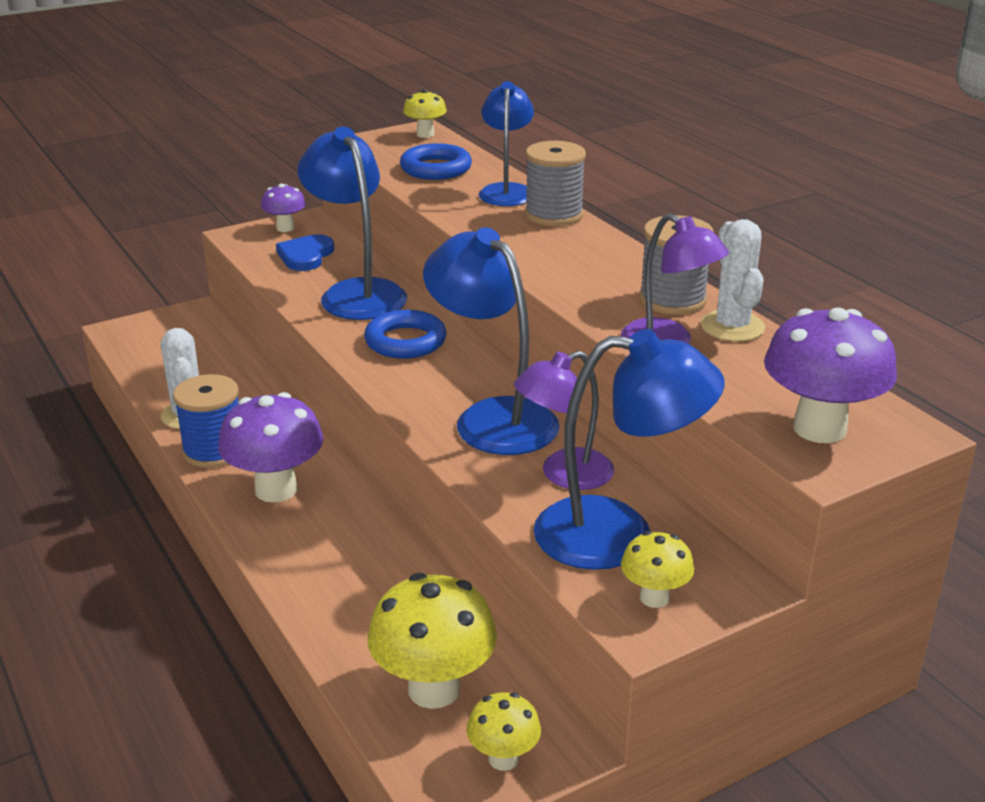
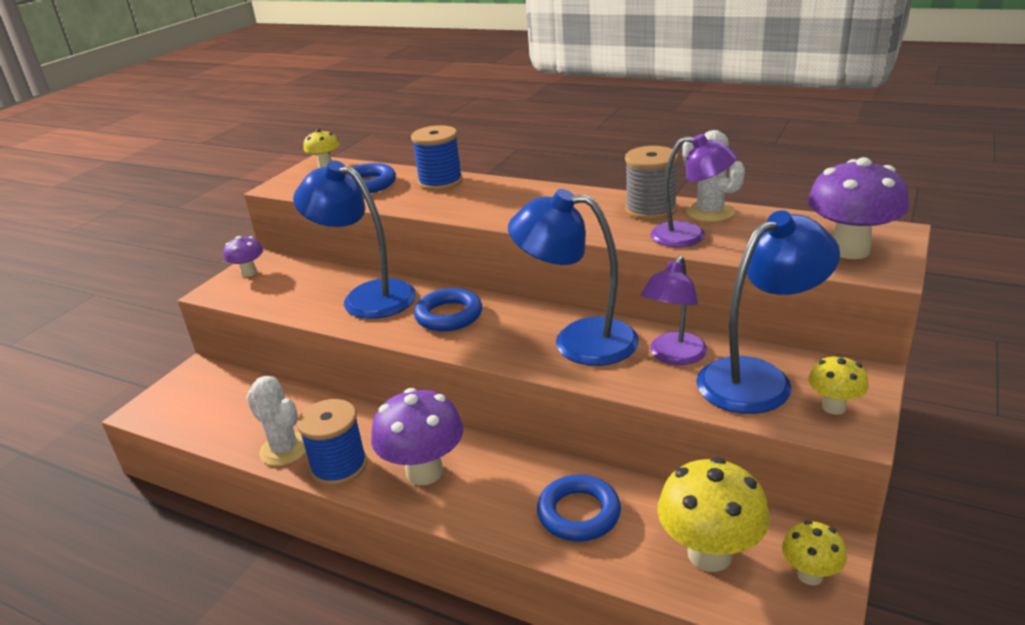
camera: 30 degrees left, 0 degrees up
(306, 256) = (292, 286): blue heart -> none
(362, 592) = (579, 513): none -> blue ring
(506, 191) = (440, 182): blue lamp -> blue spool
(554, 215) = (496, 186): grey spool -> none

